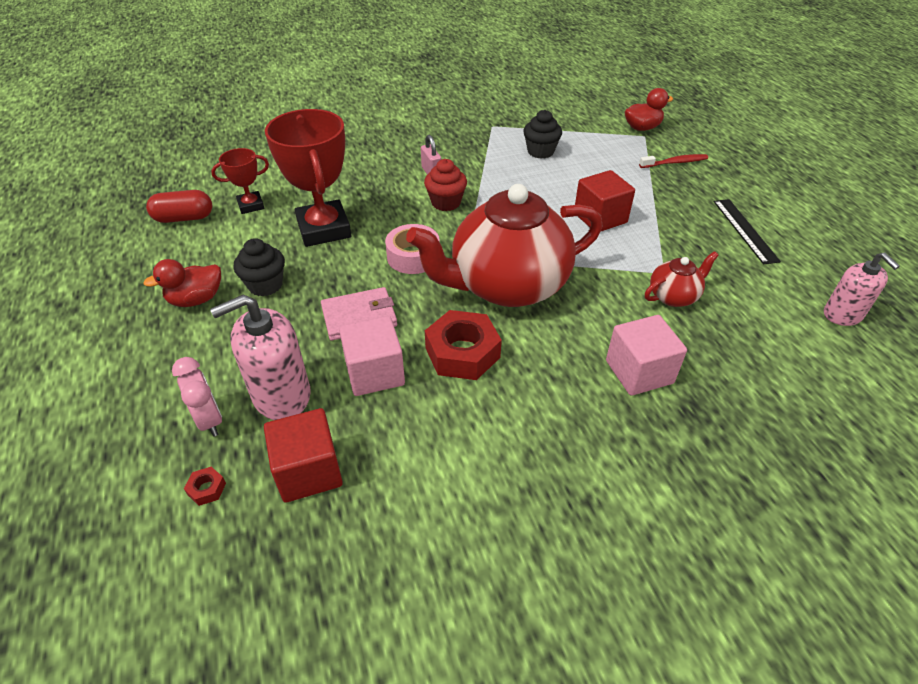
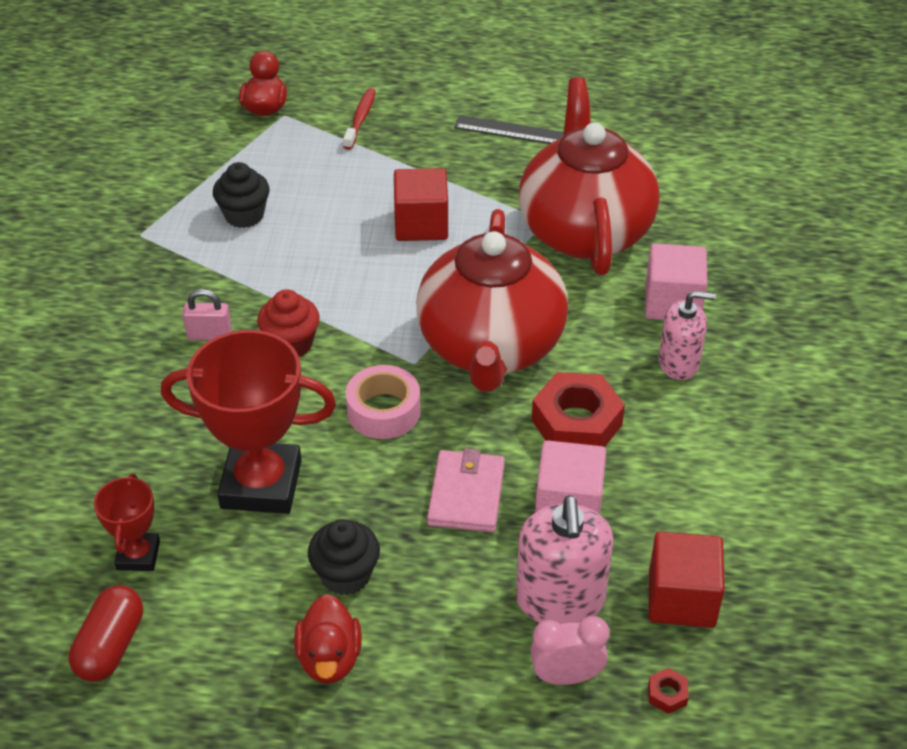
camera: 65 degrees left, 0 degrees up
(673, 296) = (584, 230): red teapot -> red teapot, size x2.33
(842, 314) = (672, 138): pink soap dispenser -> pink soap dispenser (679, 363)

